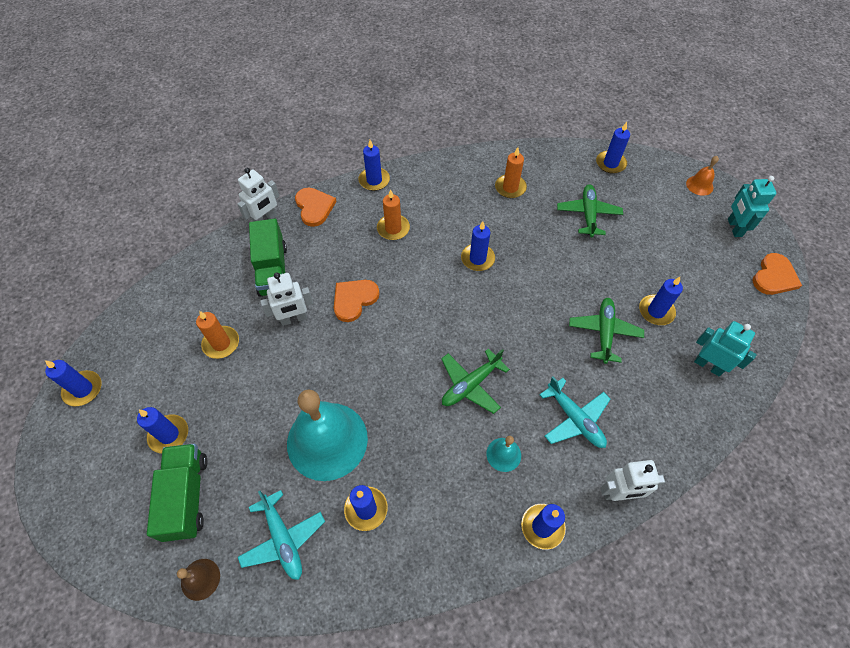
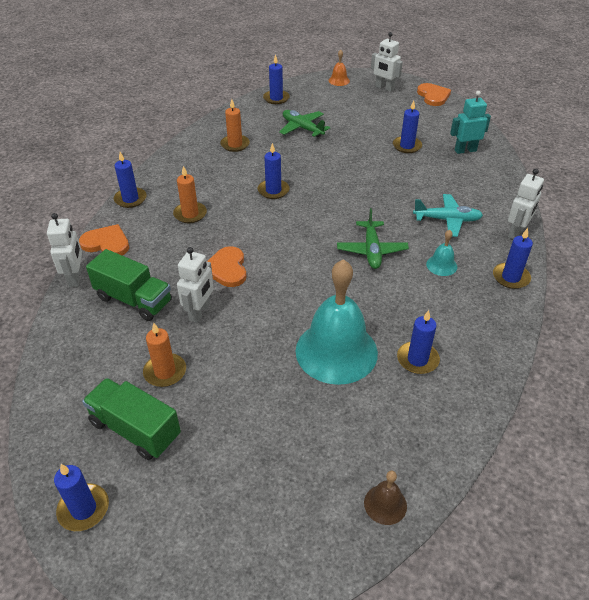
camera: 50 degrees left, 15 degrees down
(169, 435) = (217, 458): blue candle -> none
(187, 496) = (295, 475): green truck -> green truck (135, 429)
(283, 539) = (398, 425): turquoise plane -> none
(604, 332) = (398, 173): green plane -> none
(734, 228) = (384, 88): turquoise robot -> white robot

